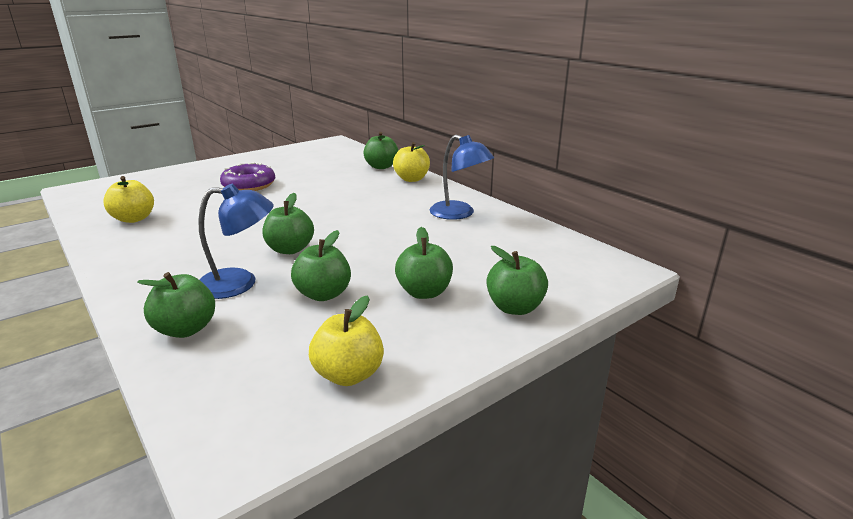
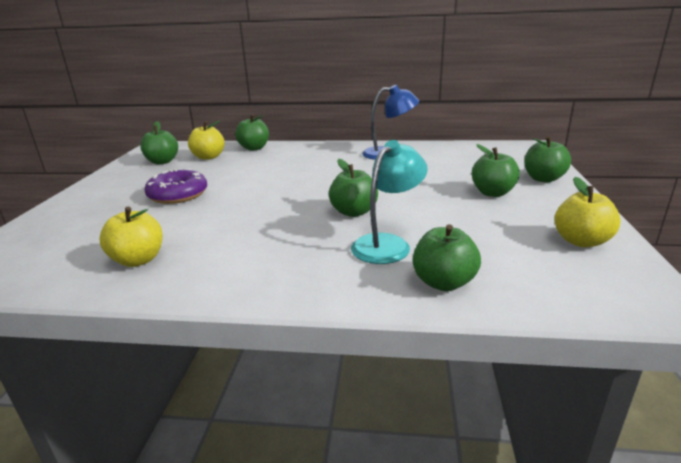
camera: 45 degrees left, 0 degrees up
(239, 283) = (387, 244): blue lamp -> turquoise lamp
(323, 294) = (452, 220): green apple -> green apple (162, 162)
(411, 179) = (300, 148): yellow apple -> yellow apple (208, 157)

